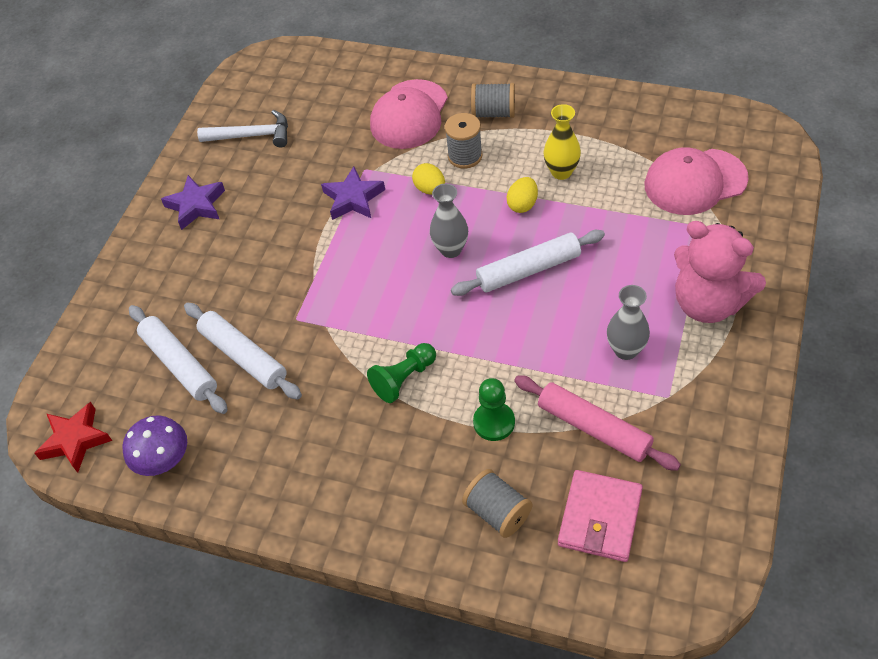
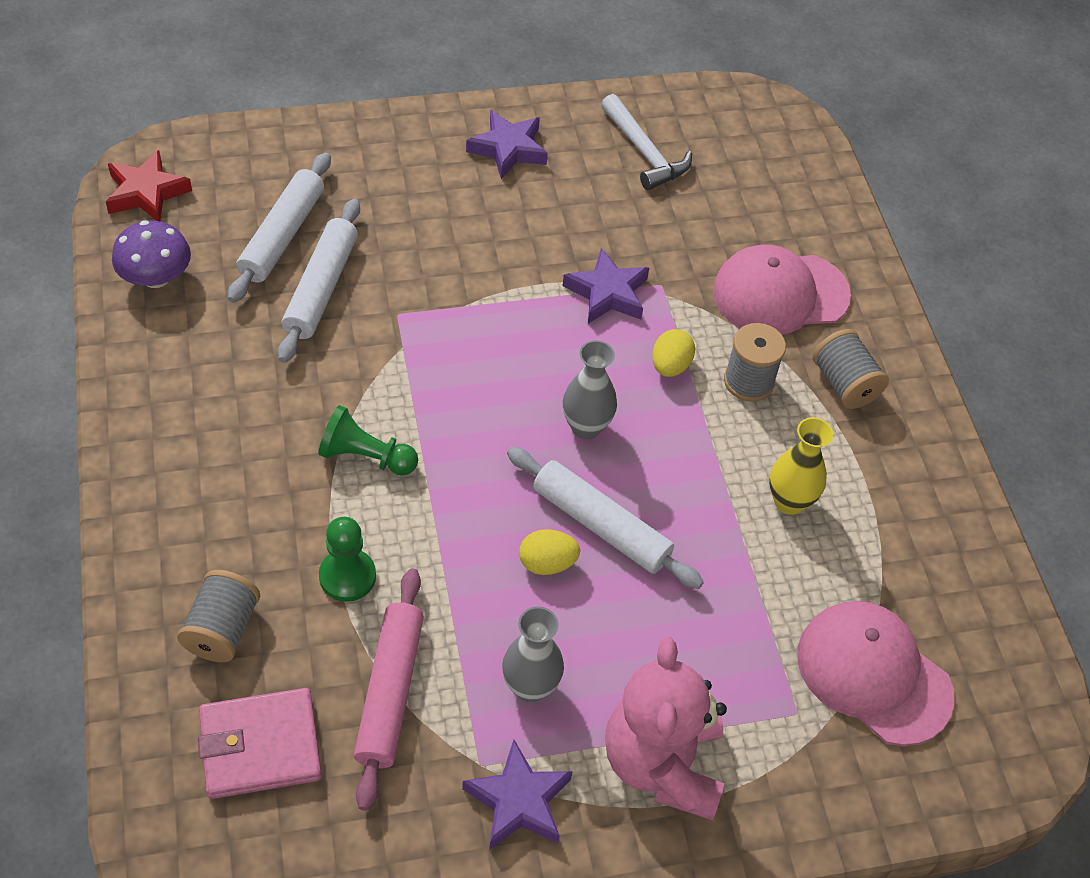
camera: 50 degrees right, 0 degrees up
(522, 204) = (705, 478): yellow egg -> yellow egg (547, 563)
(702, 385) = (518, 801): none -> purple star

